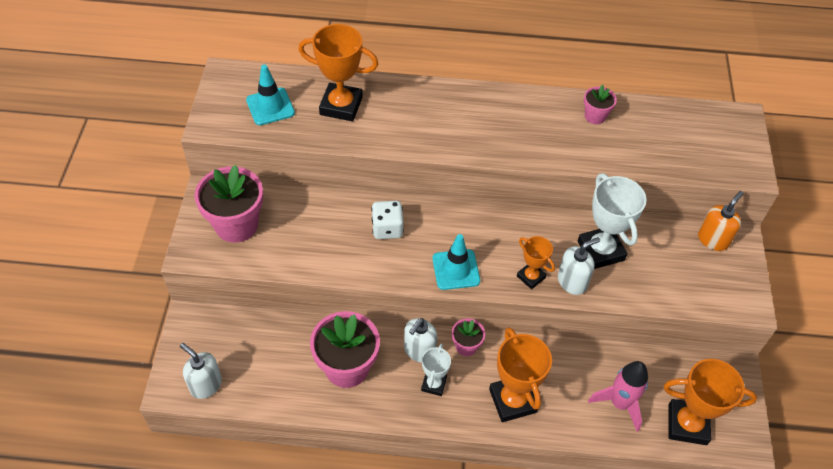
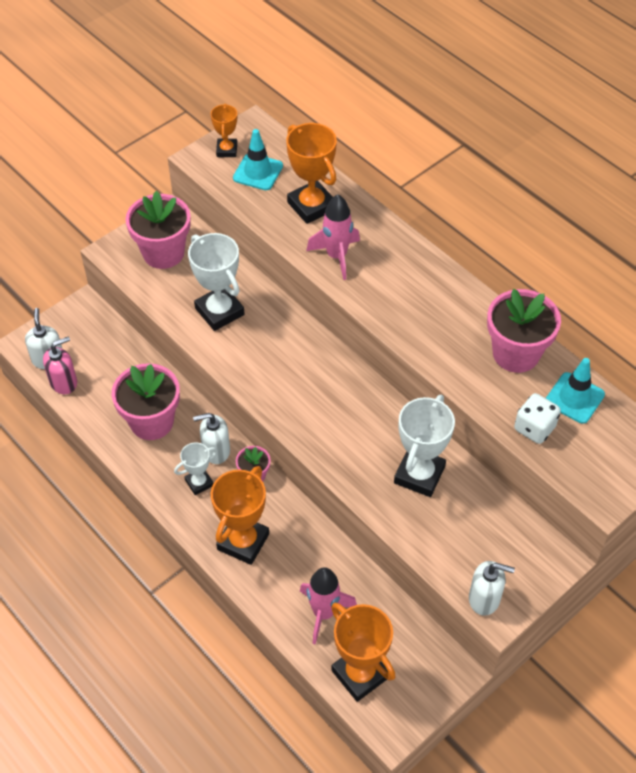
camera: 45 degrees right, 0 degrees up
(240, 392) = (64, 382): none -> pink soap dispenser
(333, 238) = (219, 311): none -> white trophy
(387, 229) = (267, 333): white dice -> white dice (534, 428)
(402, 130) = (336, 256): none -> pink rocket
(456, 269) = (284, 401): turquoise traffic cone -> turquoise traffic cone (574, 398)
(531, 277) = (336, 451): orange trophy -> orange trophy (226, 150)
(572, 282) = (365, 479): white soap dispenser -> white soap dispenser (484, 599)
(595, 116) = (516, 353): pink flower pot -> pink flower pot, size x1.97
(713, 239) = (533, 541): orange soap dispenser -> none

